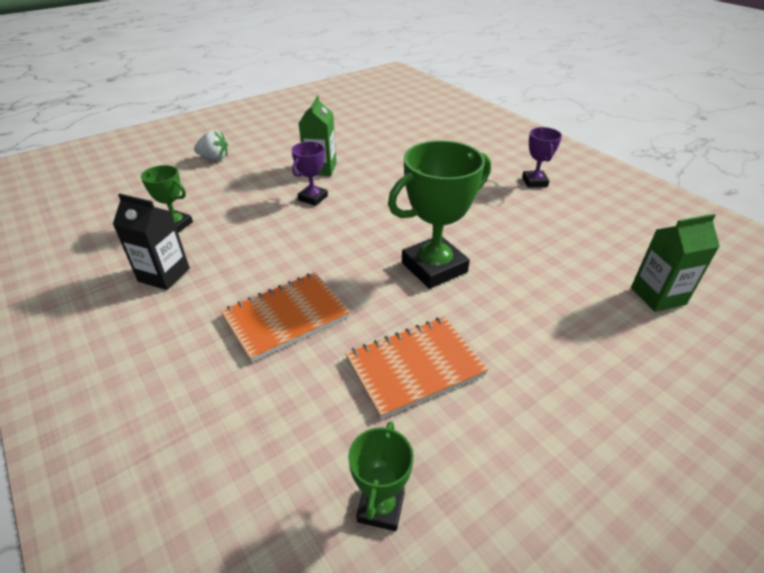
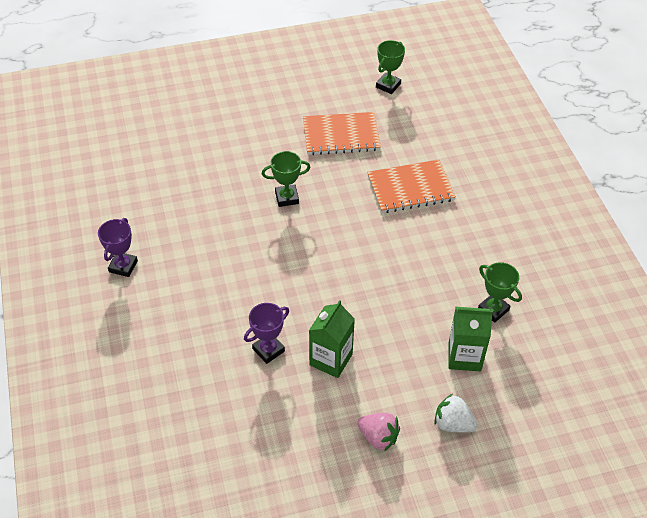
camera: 160 degrees left, 10 degrees up
(164, 275) = (499, 251): black carton -> none
(269, 144) = (378, 437): none -> pink strawberry
(313, 198) = (355, 309): purple trophy -> purple trophy (268, 350)
(434, 267) = (287, 198): green trophy -> green trophy, size x0.53
(658, 296) = (152, 133): green carton -> green carton (464, 356)

